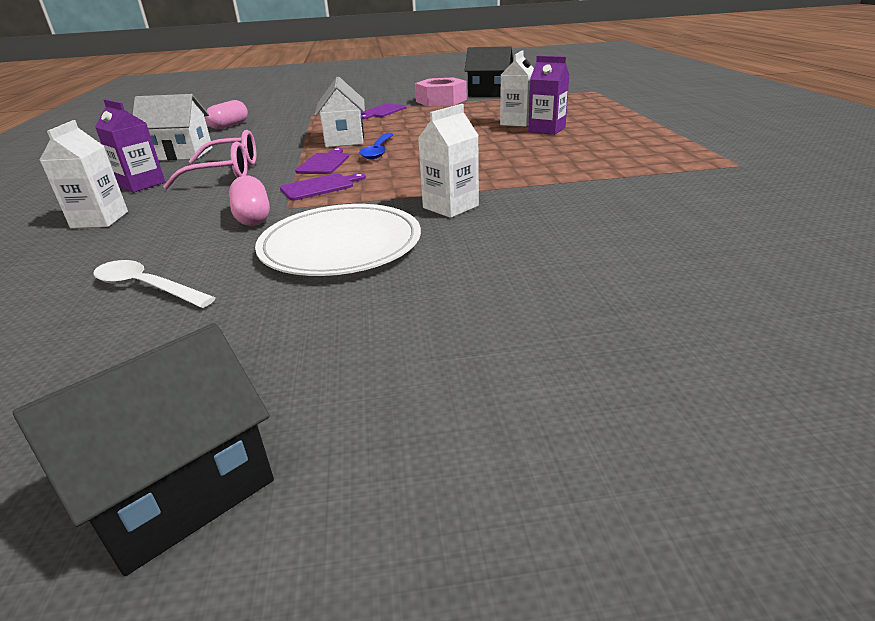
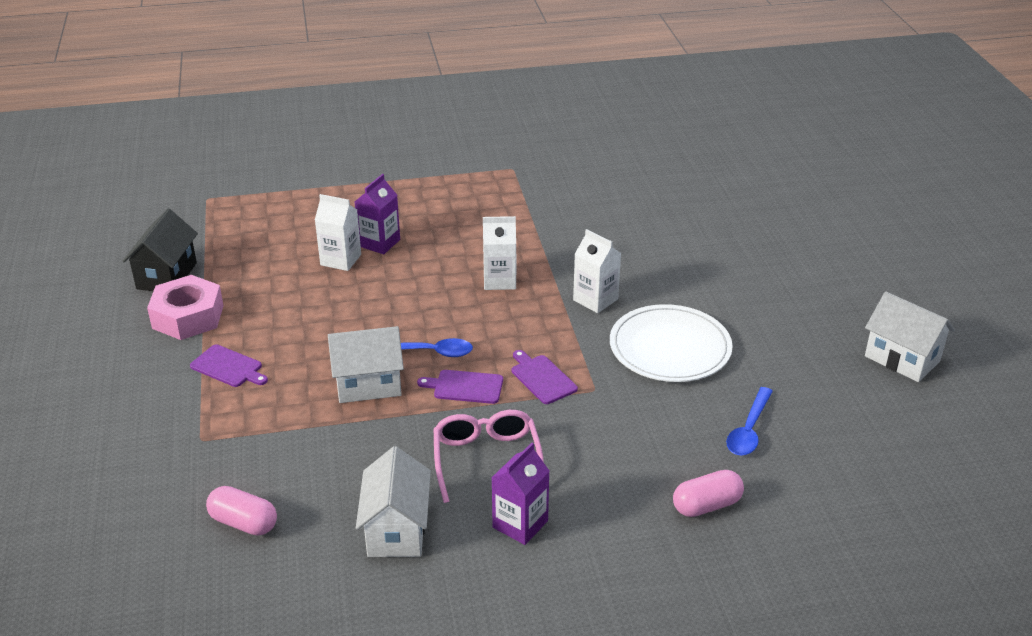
camera: 95 degrees left, 5 degrees up
(100, 220) = (627, 515): white carton -> white carton (499, 280)
(146, 287) = (749, 430): white spoon -> blue spoon
(182, 492) = (902, 359): black house -> white house
(253, 217) = (617, 406): pink capsule -> pink capsule (706, 505)

